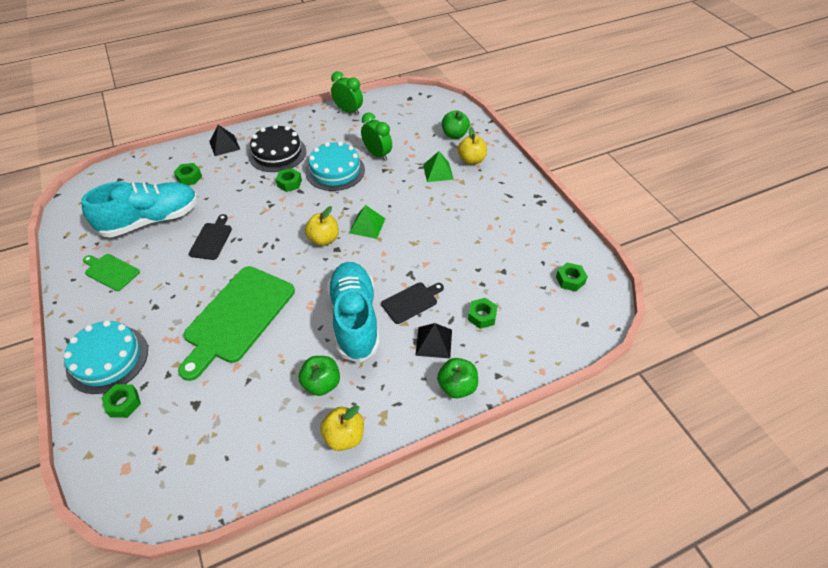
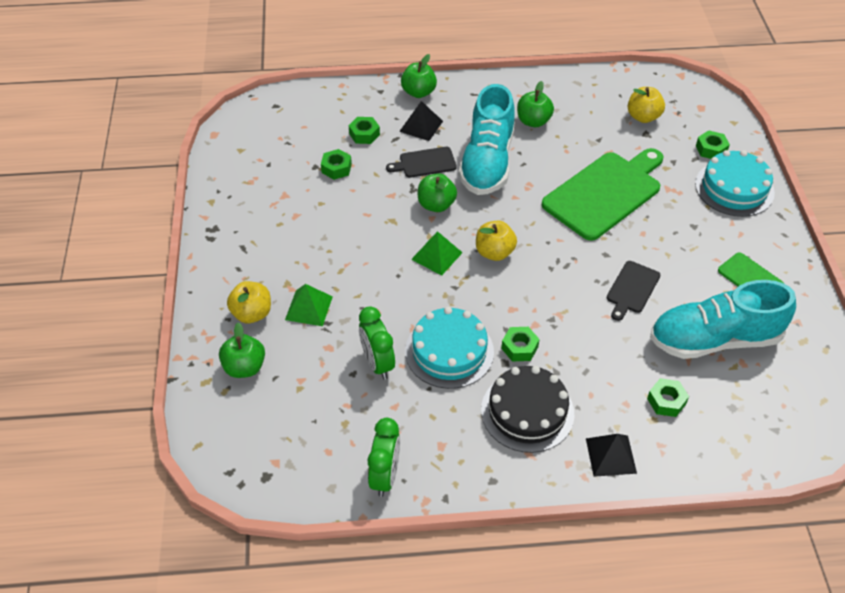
camera: 160 degrees left, 0 degrees up
(344, 436) = (524, 85): yellow apple -> yellow apple (643, 117)
(348, 111) = (385, 476): green clock -> green clock turned 135 degrees counterclockwise
(384, 265) = (436, 205): none -> green apple
(570, 280) = (256, 142): green nut -> green nut (336, 168)

